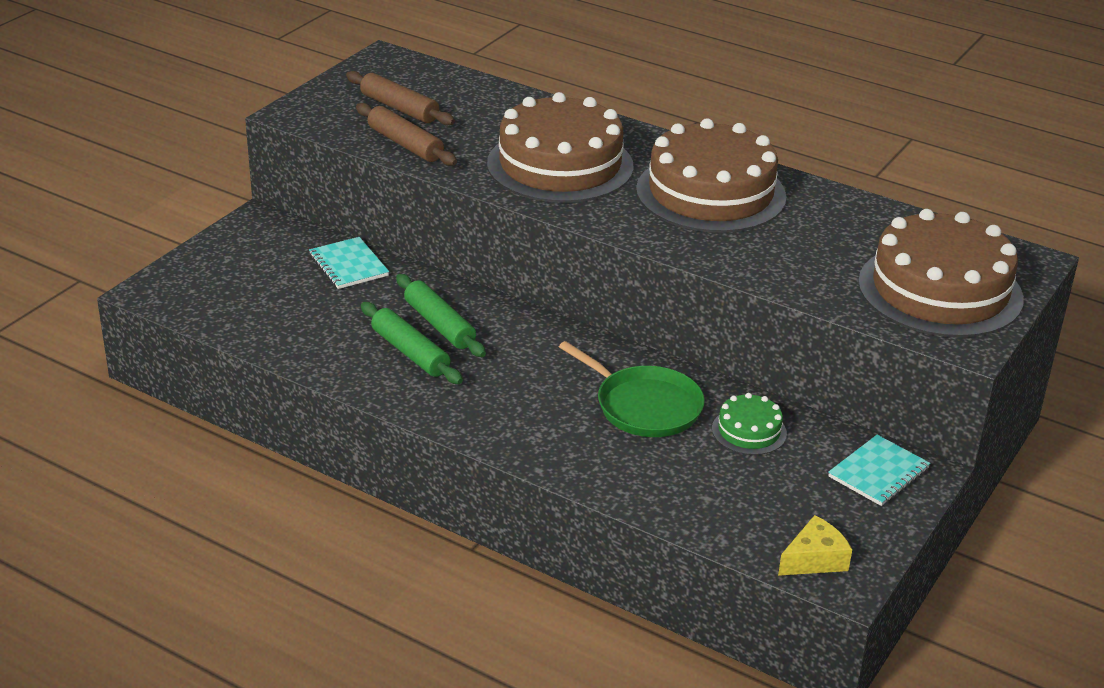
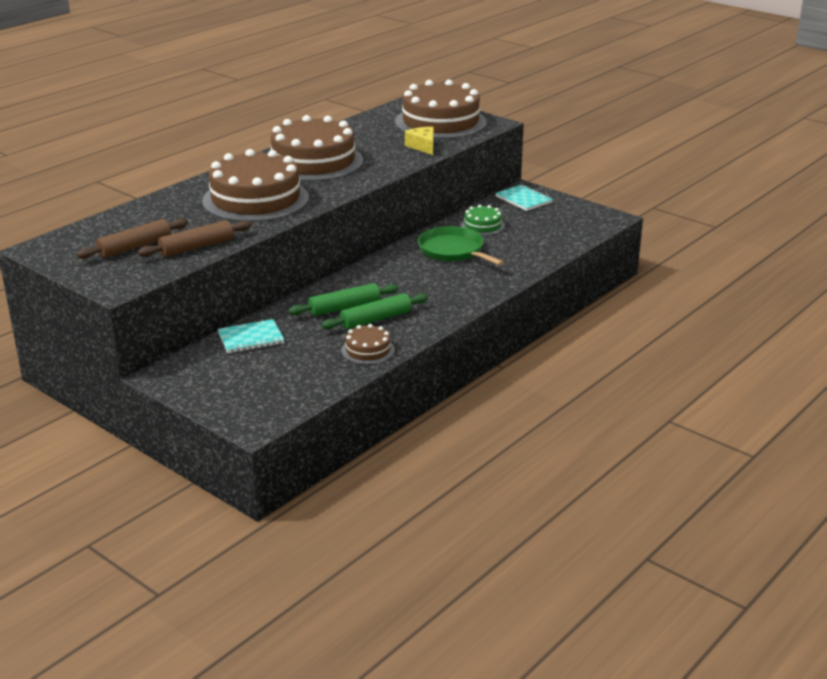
camera: 80 degrees left, 5 degrees down
(325, 353) = (368, 350): none -> brown cake
(644, 406) = (453, 251): green pan -> green pan turned 90 degrees counterclockwise
(814, 559) = (594, 222): yellow cheese -> yellow cheese (423, 146)

